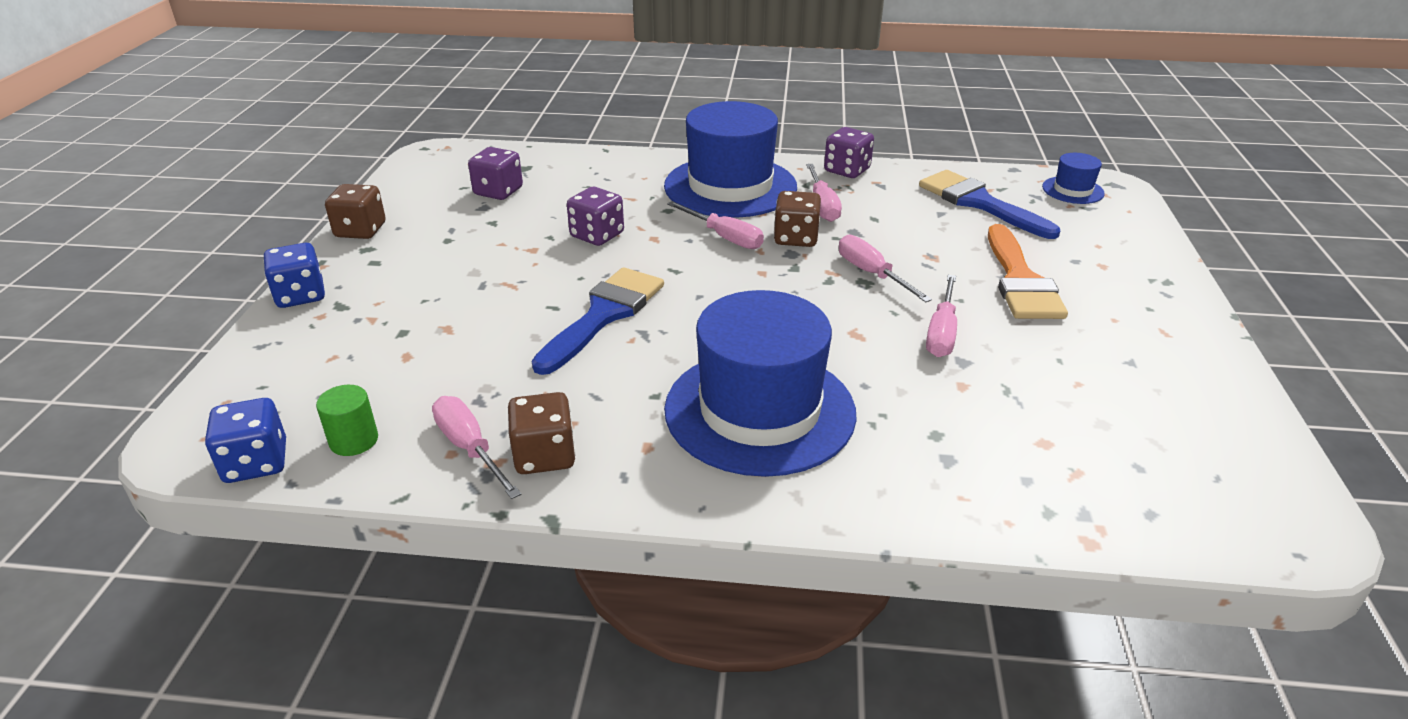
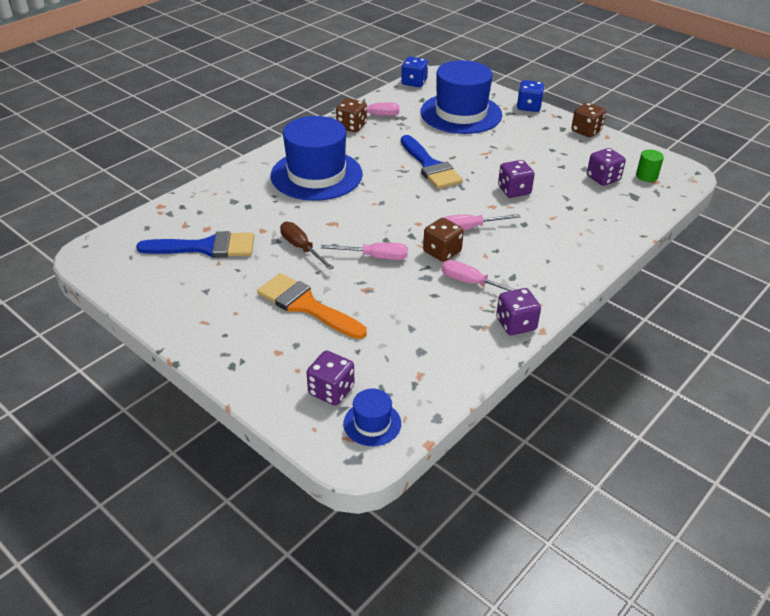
camera: 125 degrees right, 5 degrees up
(354, 440) = (405, 98): green cylinder -> green cylinder (646, 176)
(730, 186) = (536, 260): blue hat -> blue hat (461, 113)
(941, 332) = (301, 248): pink screwdriver -> brown screwdriver
(979, 203) = (405, 356): blue brush -> blue brush (206, 247)
(1082, 219) = (331, 391): none -> purple dice

